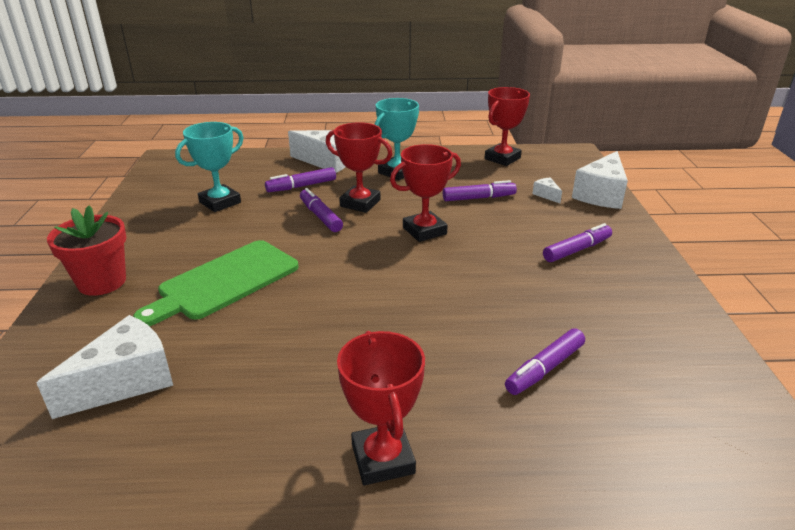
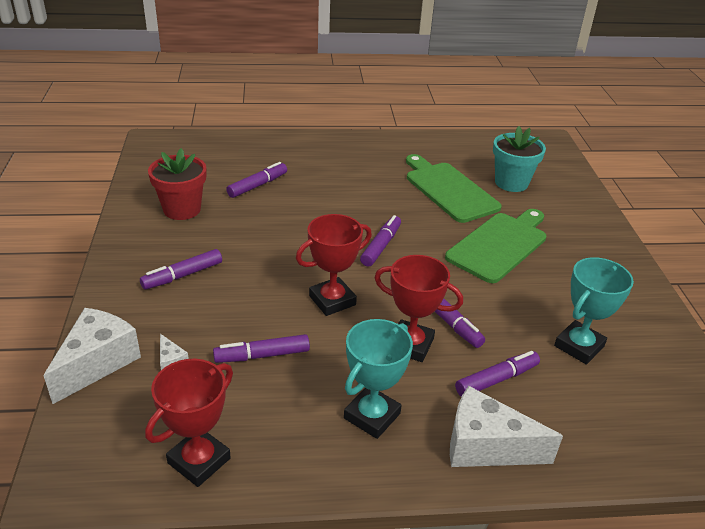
camera: 175 degrees right, 5 degrees up
(102, 282) = (598, 245): red flower pot -> red flower pot (182, 209)
(126, 382) = (511, 183): white cheese -> turquoise flower pot
(241, 365) = (449, 190): none -> green cutting board
(368, 279) = (381, 246): none -> purple marker
(382, 459) = (354, 152): red trophy -> none

